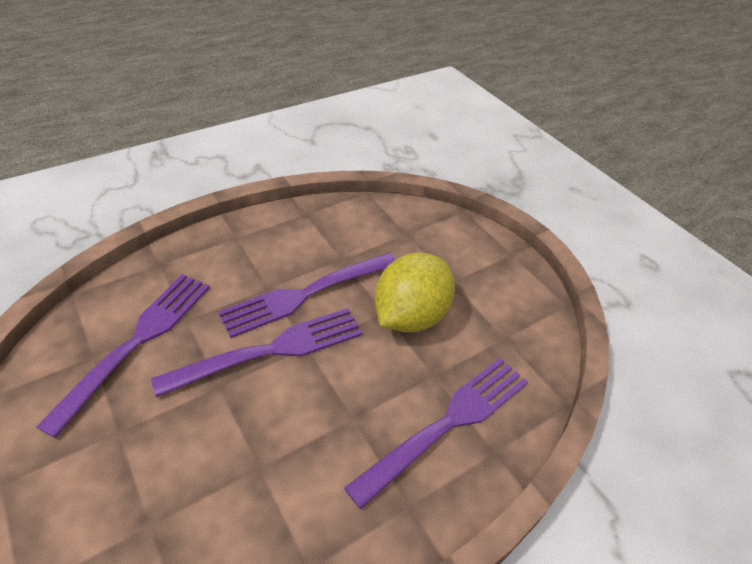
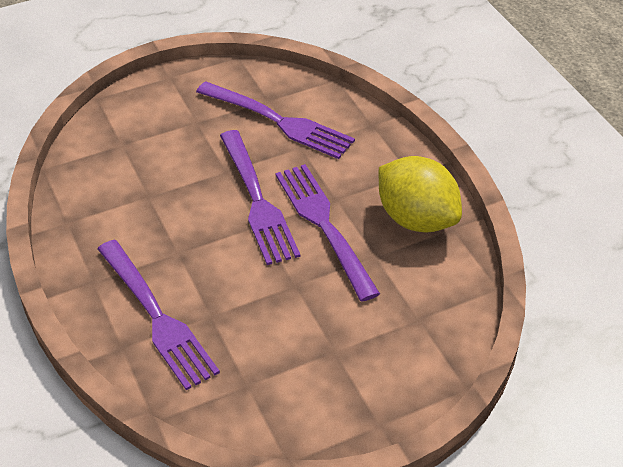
camera: 100 degrees right, 0 degrees up
(410, 316) = (286, 306): yellow lemon -> yellow lemon (416, 219)

